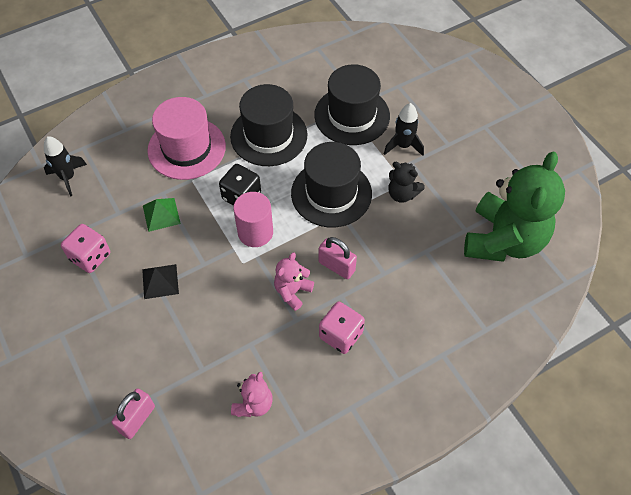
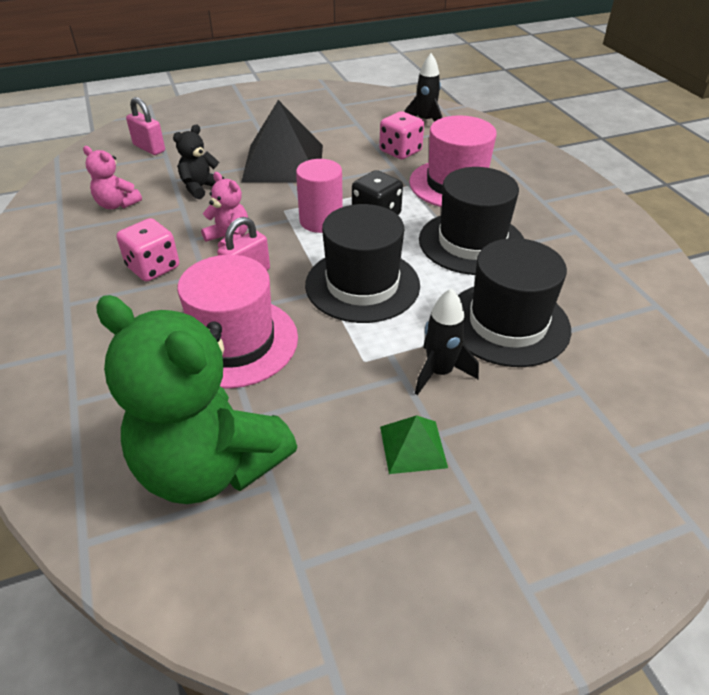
camera: 100 degrees right, 15 degrees down
(90, 257) = (327, 131): pink dice -> pink dice (400, 151)
(160, 281) = (283, 163): black pyramid -> black pyramid, size x2.14
(161, 214) = (365, 166): green pyramid -> green pyramid (413, 446)
(402, 194) = (342, 355): black teddy bear -> black teddy bear (200, 188)
(407, 255) = (234, 342): none -> pink hat

